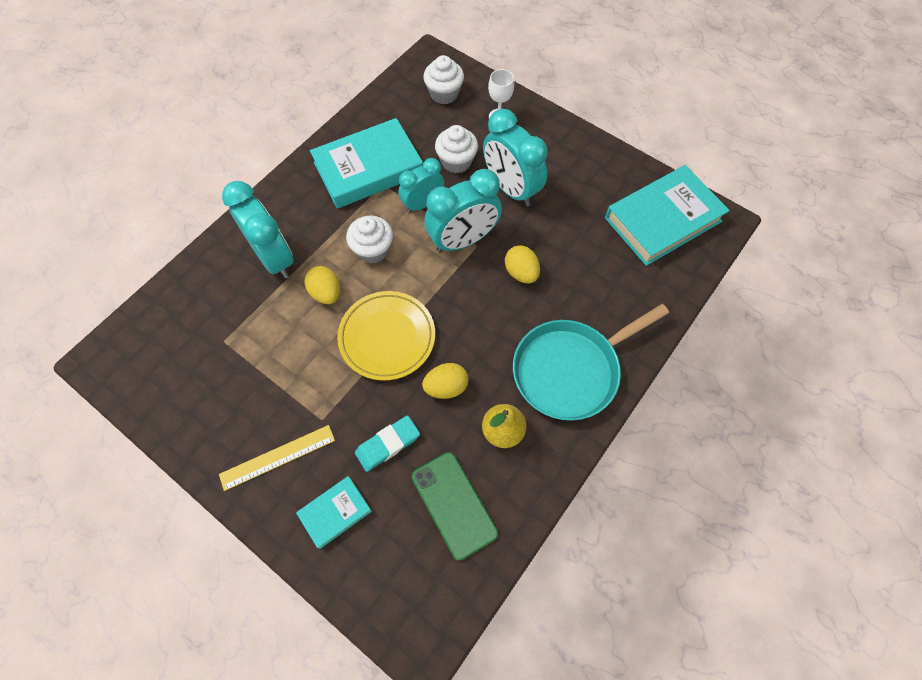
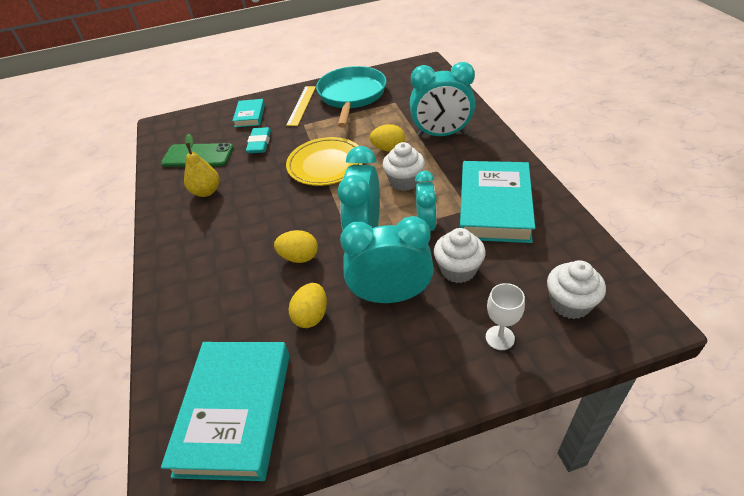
camera: 130 degrees right, 20 degrees down
(446, 387) = (262, 178): yellow egg -> yellow egg (311, 316)
(570, 370) = (197, 245): turquoise pan -> turquoise pan (351, 96)

